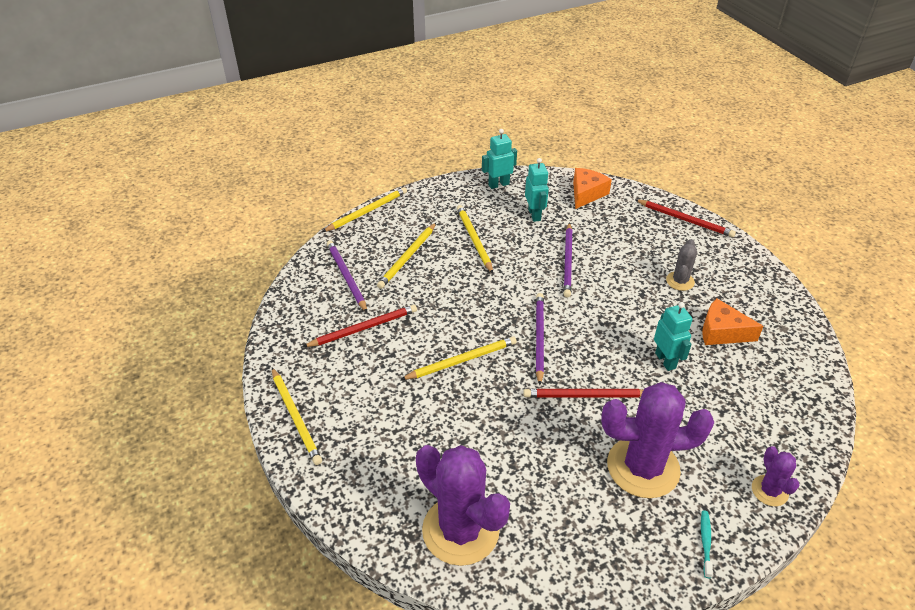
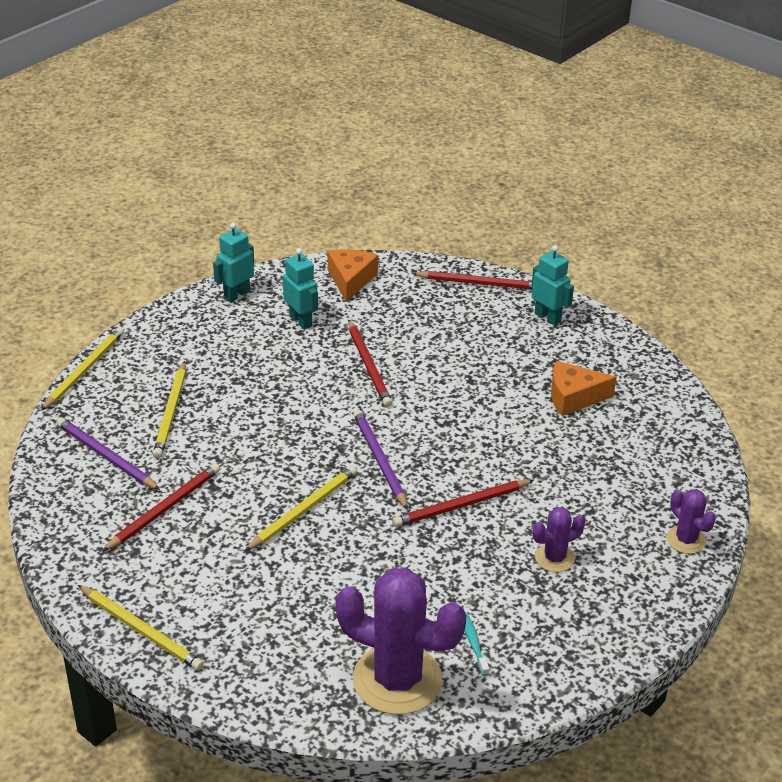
camera: 25 degrees left, 5 degrees down
(474, 239) = (242, 369): yellow pencil -> none
(568, 261) = (369, 366): purple pencil -> red pencil
(643, 467) = (554, 558): purple cactus -> purple cactus, size x0.49
(665, 360) = (528, 444): turquoise robot -> turquoise robot (548, 317)
(680, 281) = (505, 354): grey cactus -> none
(705, 542) = (646, 607): turquoise toothbrush -> turquoise toothbrush (473, 643)

